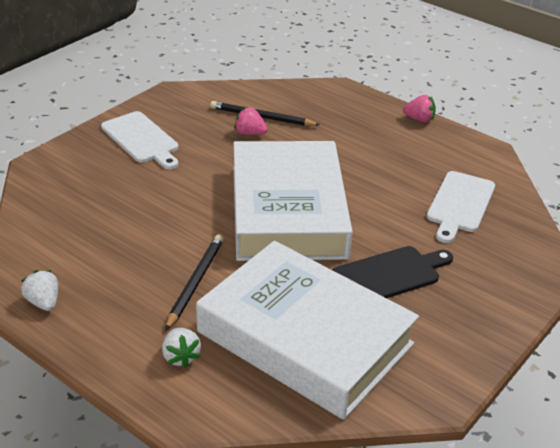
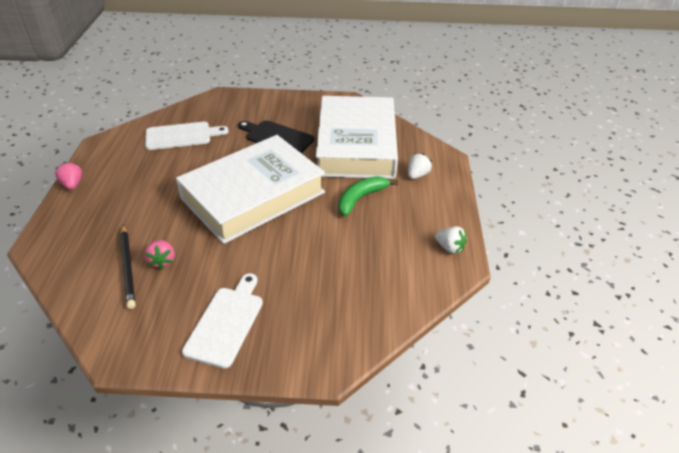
camera: 125 degrees left, 5 degrees up
(43, 302) = (449, 248): white strawberry -> white strawberry turned 75 degrees counterclockwise
(195, 282) = (361, 198): black pencil -> green banana

